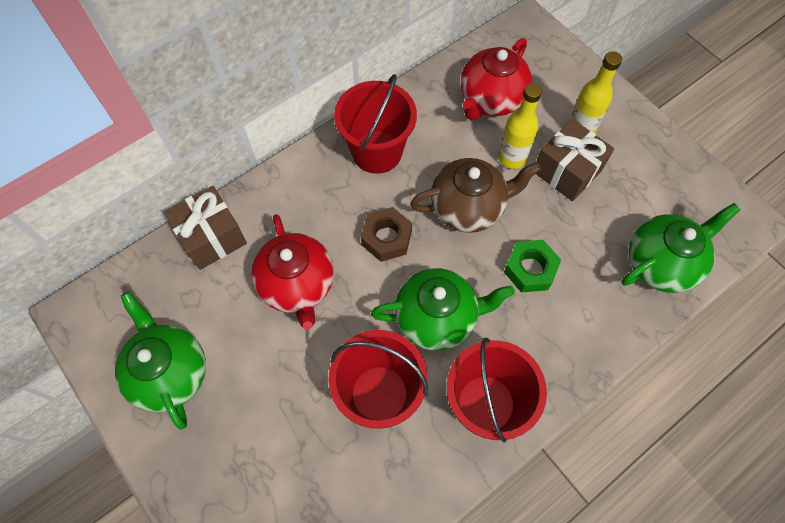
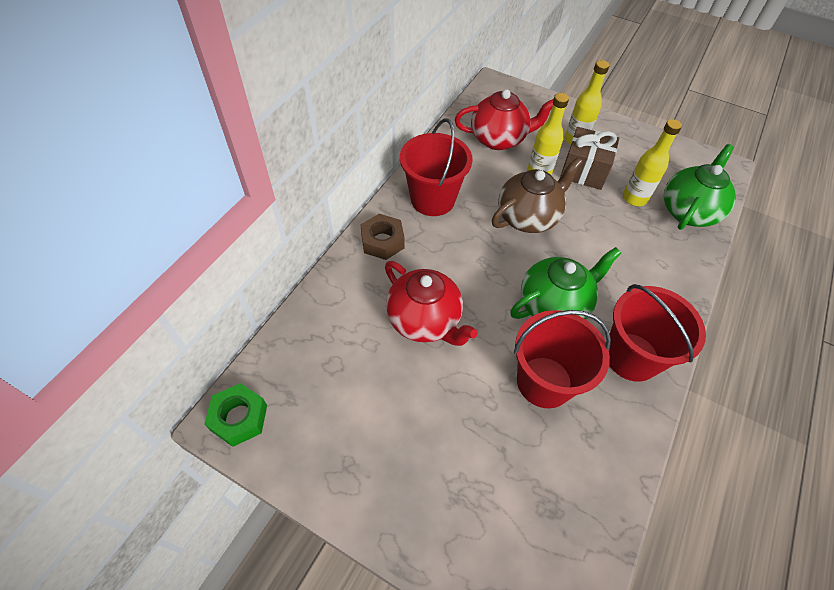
camera: 25 degrees left, 10 degrees down
(170, 372) = (347, 437): green teapot -> none
(212, 237) = (326, 308): brown gift -> none
(386, 238) = (478, 259): brown nut -> brown nut (382, 241)
(491, 99) = (499, 139): red teapot -> red teapot turned 105 degrees counterclockwise
(530, 269) = (601, 246): green nut -> green nut (239, 418)
(605, 225) = (634, 198): none -> yellow bottle

